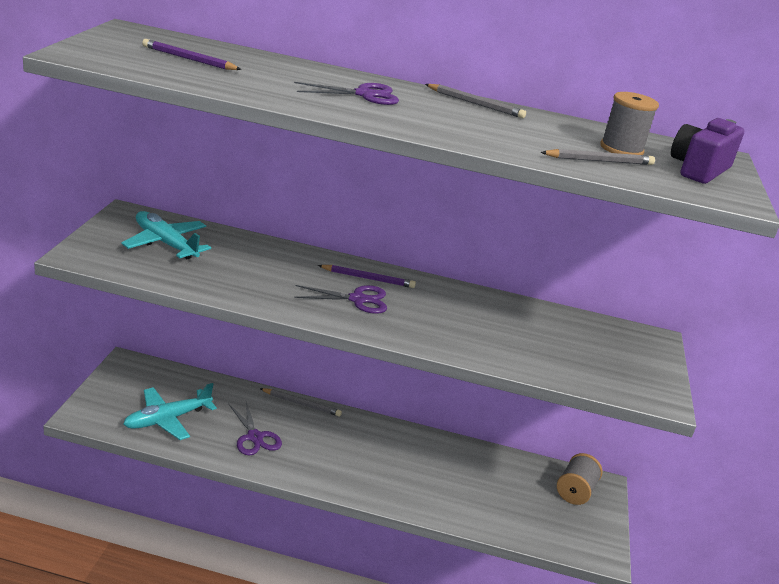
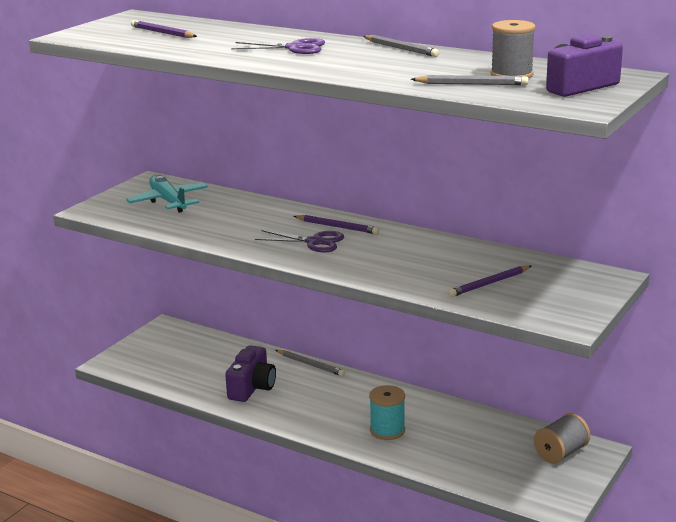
camera: 25 degrees right, 5 degrees down
(167, 419) = (180, 370): turquoise plane -> none
(255, 437) = (252, 388): purple scissors -> purple camera
(412, 479) = (387, 430): none -> turquoise spool
(559, 351) = (489, 284): none -> purple pencil

